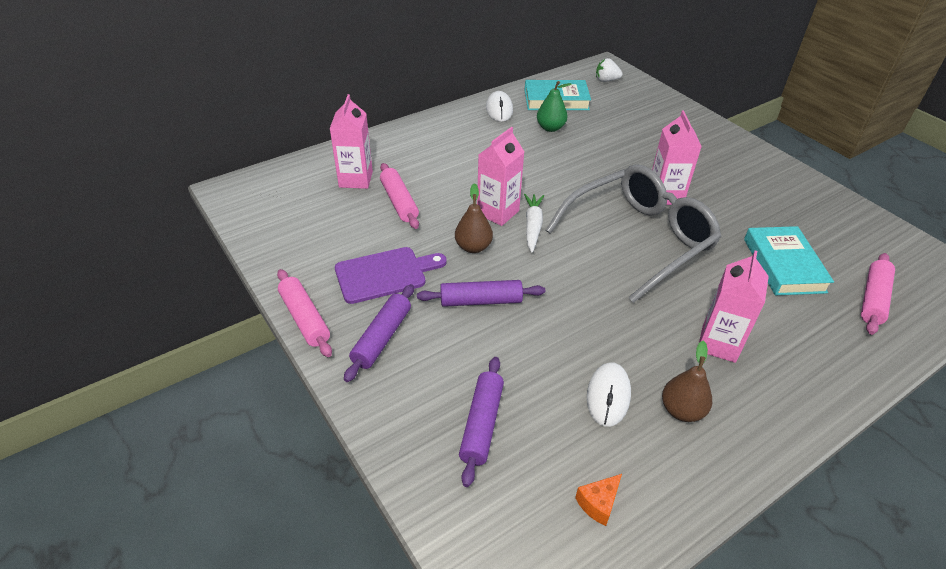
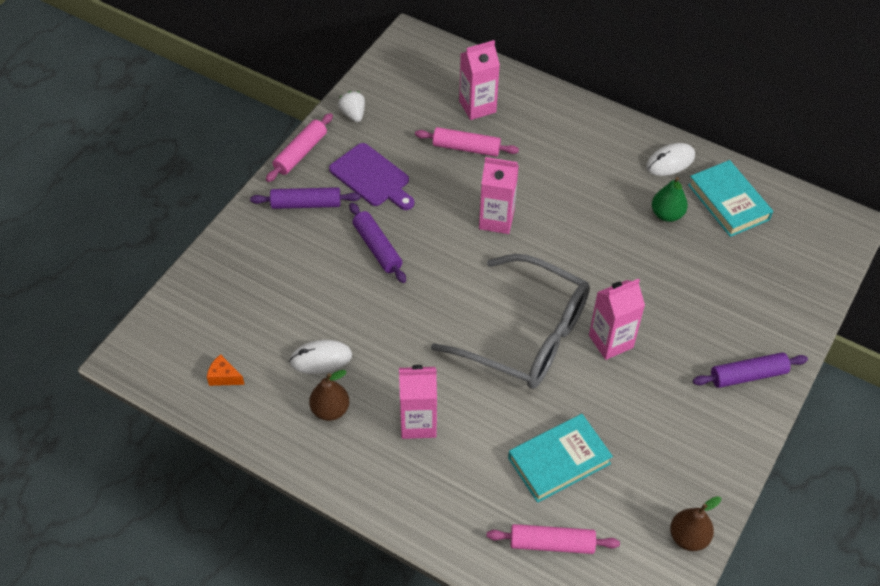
camera: 65 degrees right, 10 degrees up
(399, 202) = (466, 148): pink rolling pin -> pink rolling pin turned 60 degrees clockwise
(473, 247) = (438, 220): brown pear -> brown pear (688, 537)
(482, 424) = (257, 291): purple rolling pin -> purple rolling pin (748, 375)
(533, 226) = (493, 251): white carrot -> none
(606, 80) = (812, 234): white strawberry -> white strawberry (353, 114)

